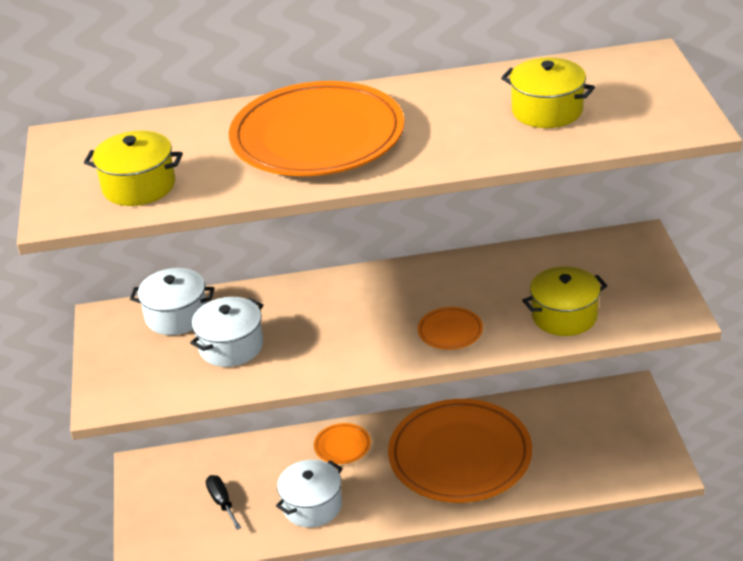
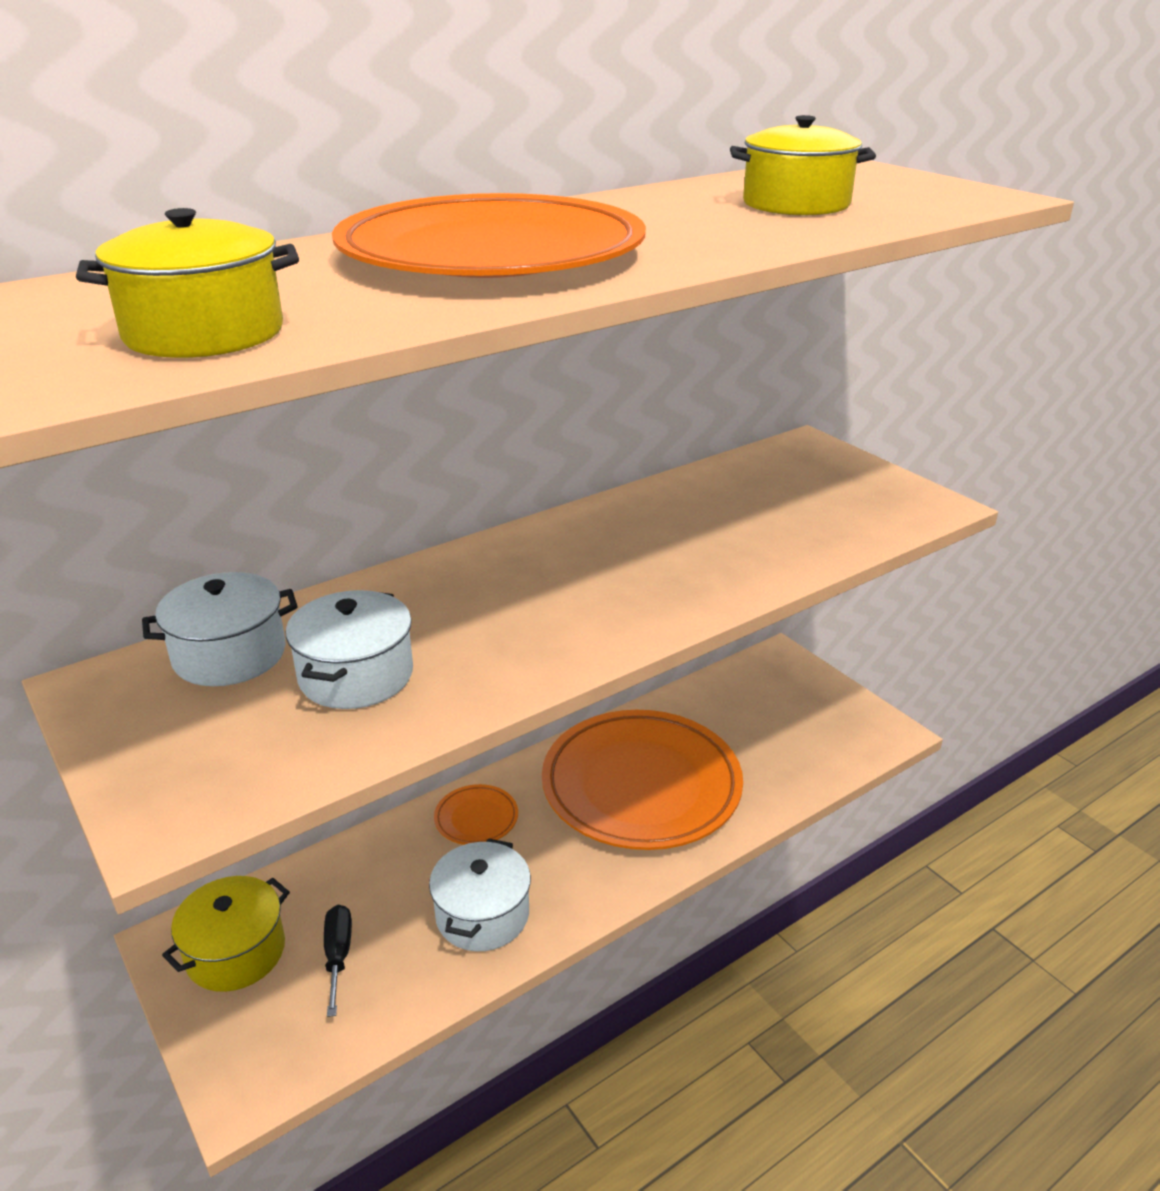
camera: 30 degrees left, 5 degrees down
(222, 502) = (338, 955): black screwdriver -> black screwdriver turned 45 degrees clockwise
(450, 331) = (678, 581): orange plate -> none
(564, 316) = (807, 533): yellow pot -> yellow pot (236, 952)

